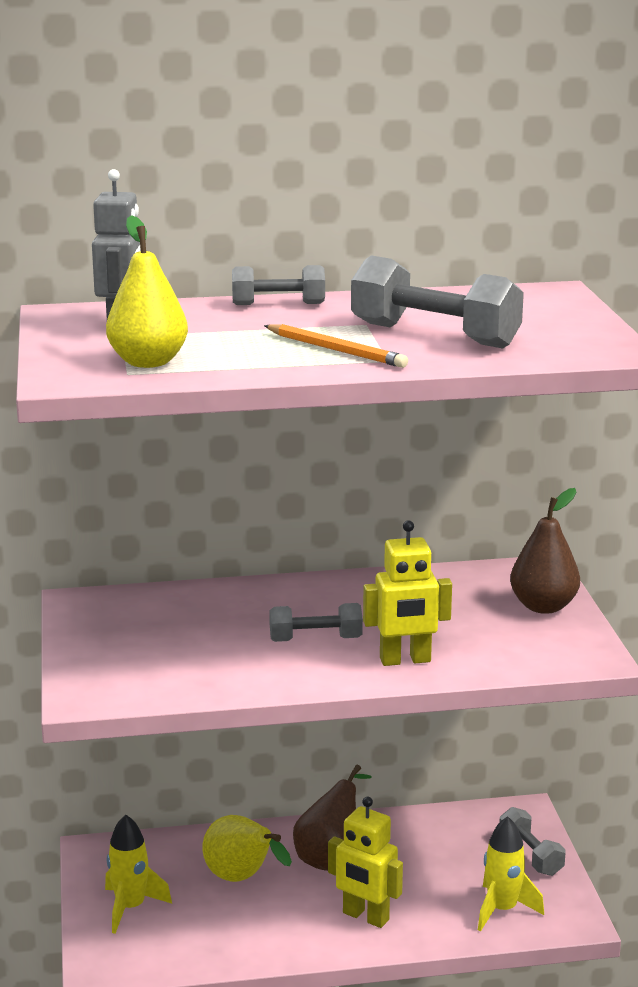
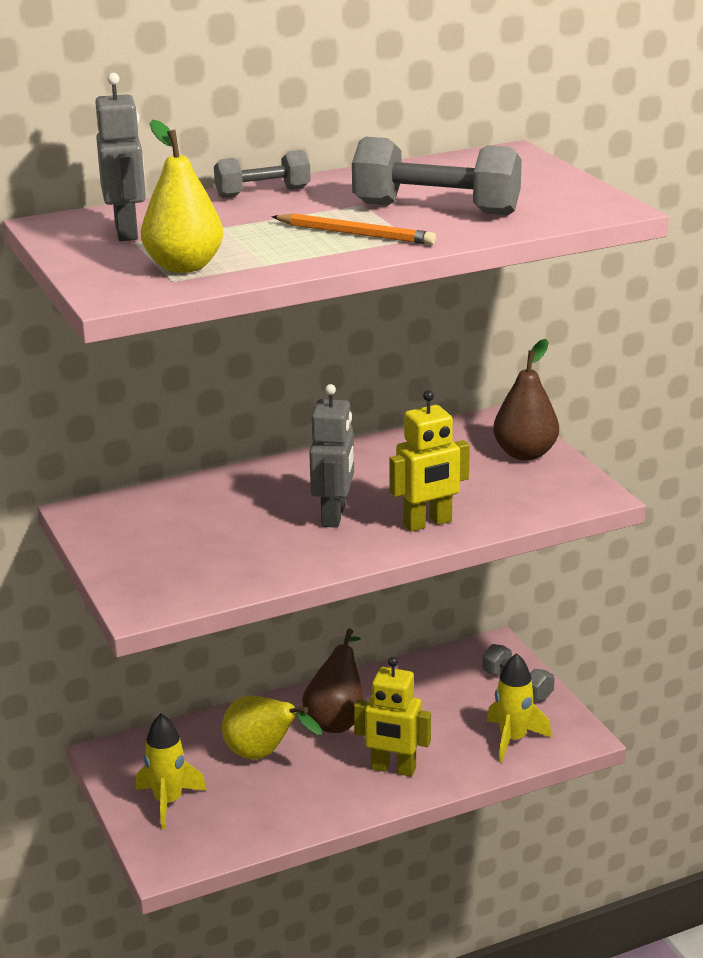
camera: 15 degrees left, 5 degrees up
(315, 639) = (334, 516): grey dumbbell -> grey robot

